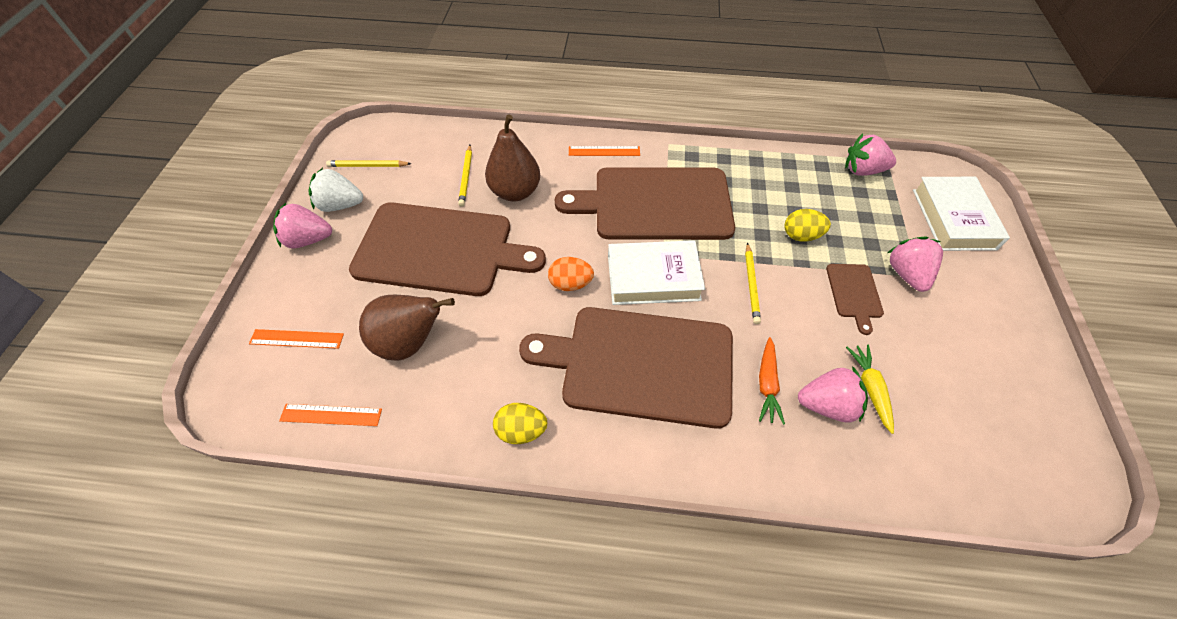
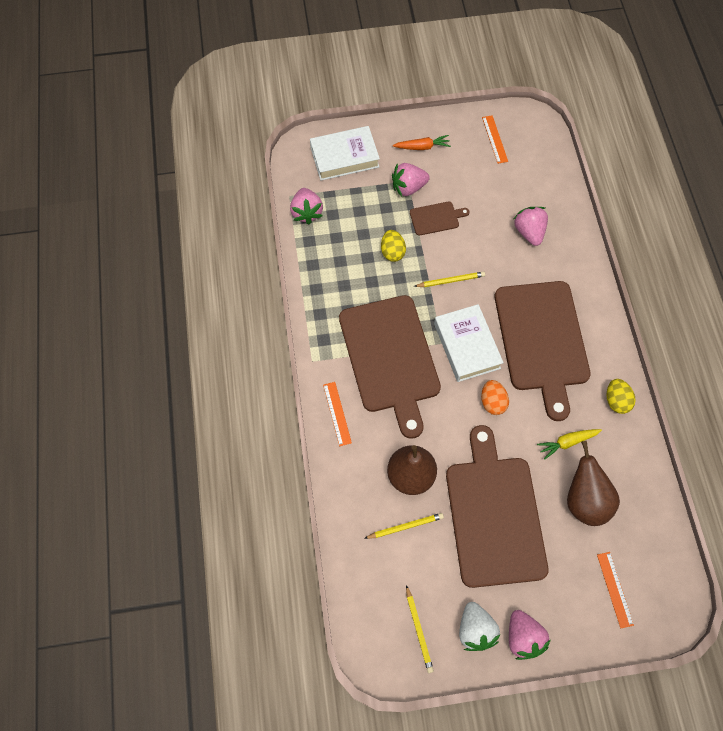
camera: 105 degrees left, 10 degrees up
(331, 415) = (657, 529): orange ruler -> orange ruler (494, 139)
(767, 384) = (527, 265): orange carrot -> orange carrot (422, 147)
(870, 389) = (509, 210): yellow carrot -> yellow carrot (567, 442)

